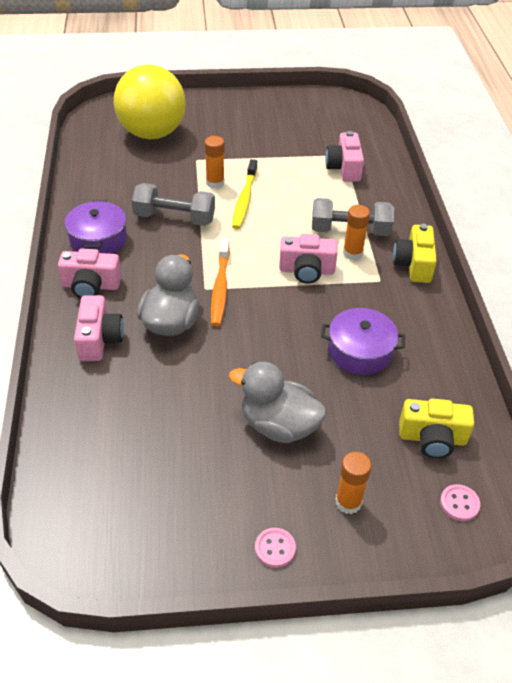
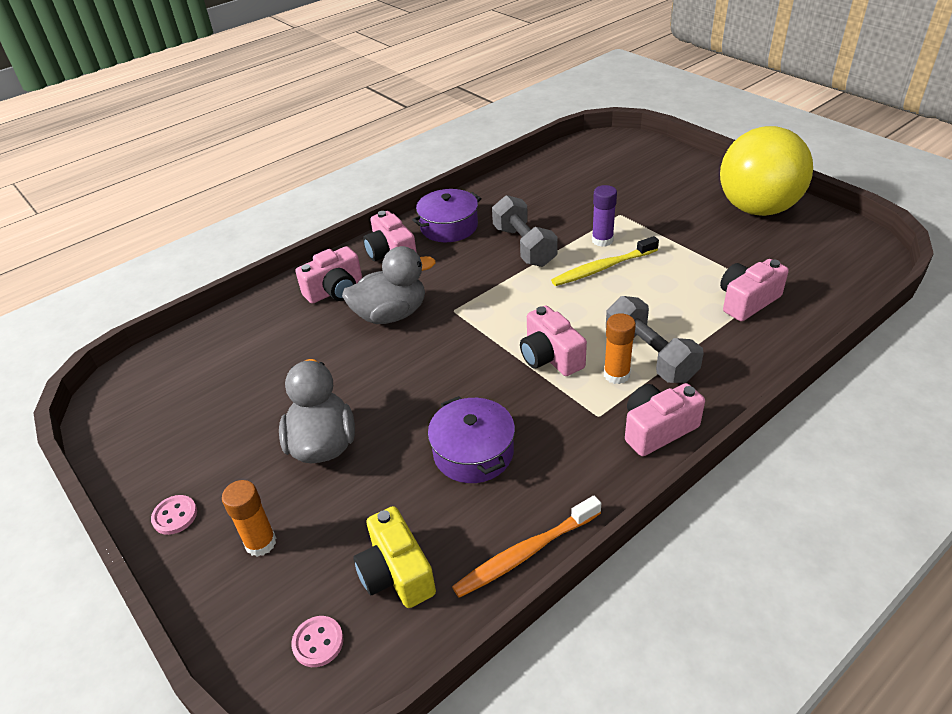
camera: 60 degrees right, 5 degrees down
(152, 133) = (620, 175): yellow ball -> yellow ball (757, 208)
(215, 183) = (602, 240): orange glue stick -> purple glue stick
(220, 288) = (463, 318): orange toothbrush -> orange toothbrush (525, 553)
(413, 264) = (657, 429): yellow camera -> pink camera

